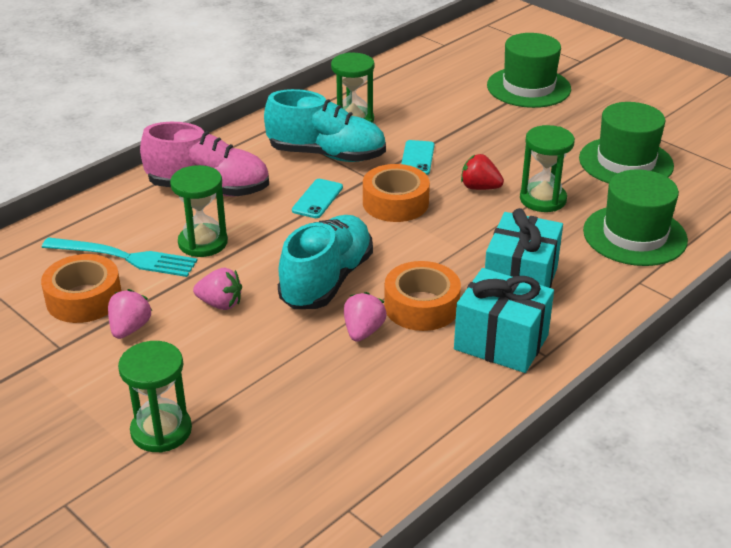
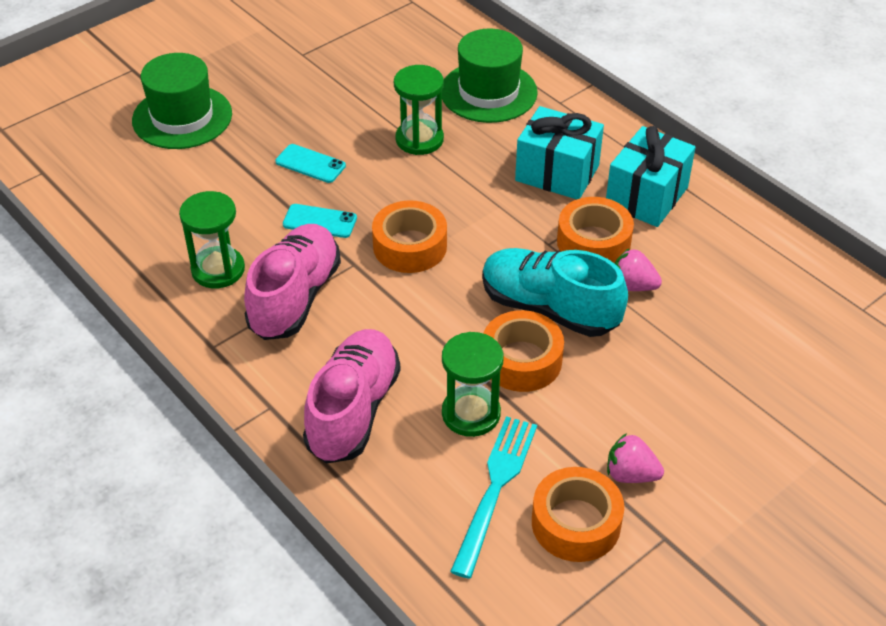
camera: 85 degrees left, 10 degrees up
(161, 431) = (786, 438): green hourglass -> none
(220, 304) = (587, 396): pink strawberry -> none
(262, 267) = (521, 360): none -> orange tape
(317, 199) = (392, 309): turquoise phone -> turquoise phone (310, 164)
(327, 155) = (295, 297): turquoise shoe -> pink shoe
(479, 187) = (390, 180): red strawberry -> none
(626, 162) = (360, 75): green hat -> none

